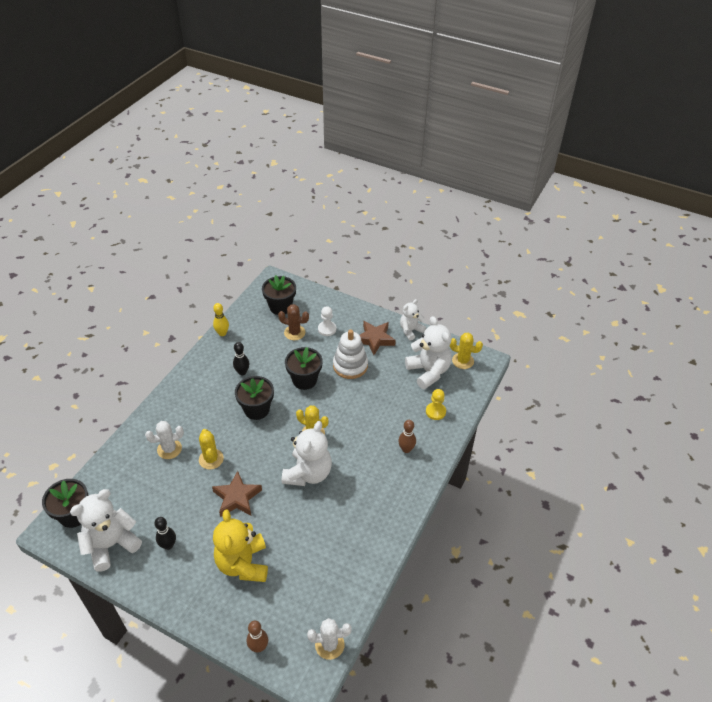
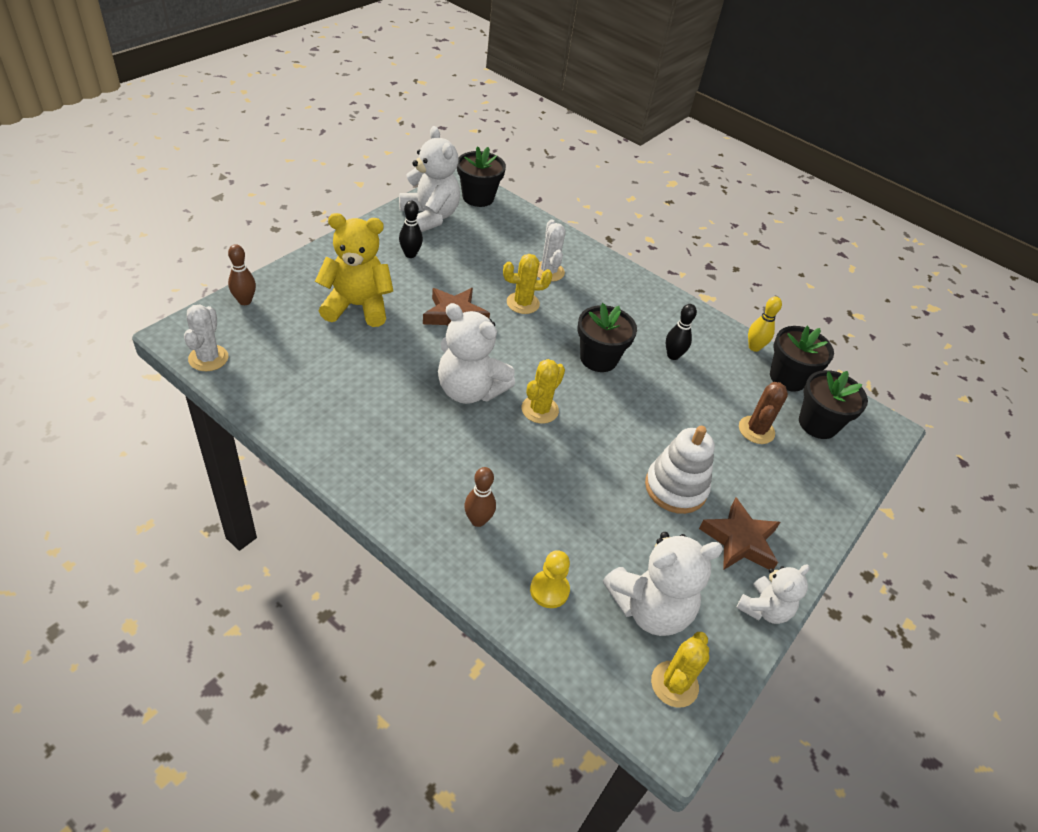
camera: 95 degrees right, 0 degrees up
(304, 380) = (649, 422): black flower pot -> black flower pot (788, 377)
(327, 329) = (765, 475): white pawn -> none
(410, 330) = (764, 609): white teddy bear -> white teddy bear turned 75 degrees clockwise

